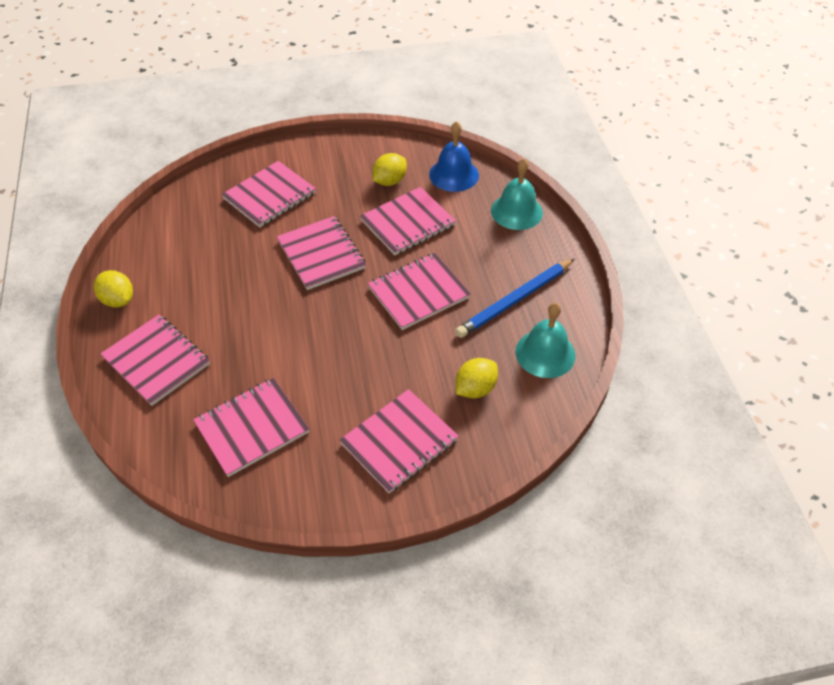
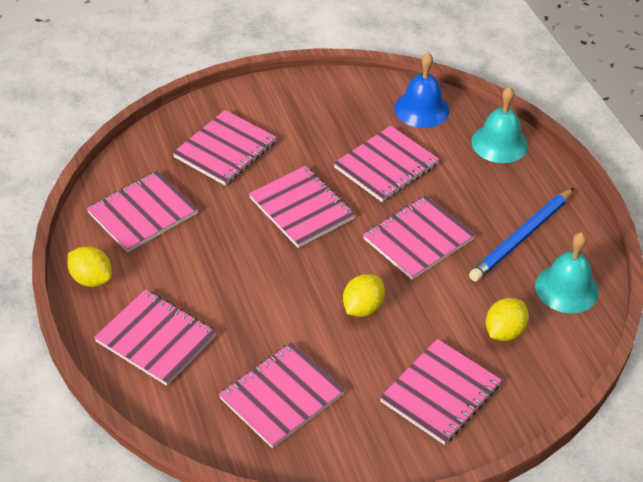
camera: 10 degrees left, 5 degrees down
(181, 245) = (142, 213): none -> pink notebook
(389, 181) = (353, 122): yellow lemon -> yellow lemon (362, 308)

